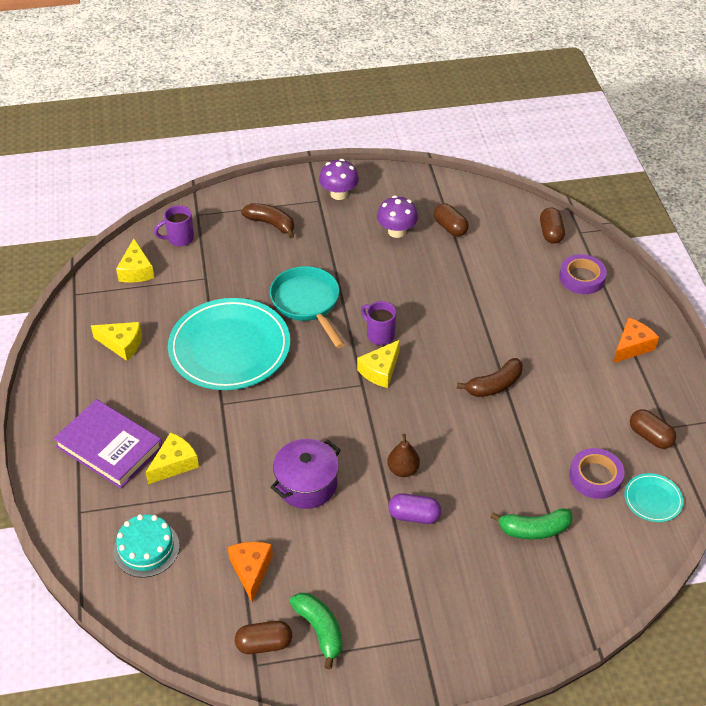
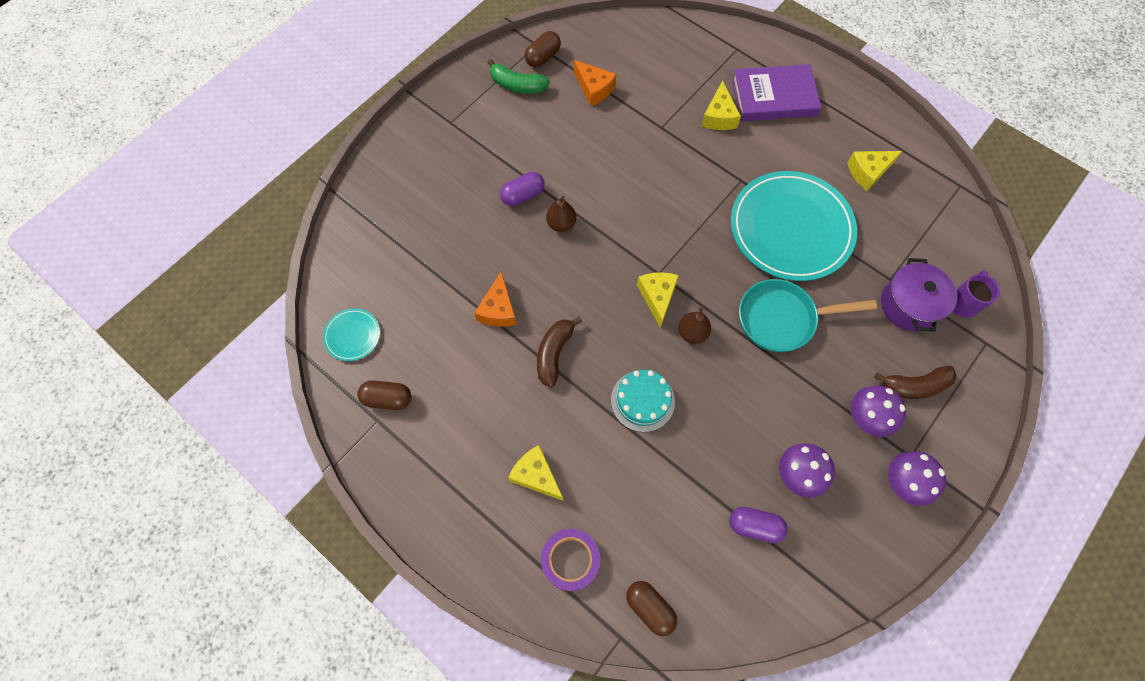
camera: 140 degrees right, 20 degrees up
(136, 270) = (949, 242): yellow cheese -> yellow cheese (536, 475)
(146, 548) = (671, 57): turquoise cake -> turquoise cake (642, 400)
(306, 484) = (617, 165): purple pot -> purple pot (909, 305)
(307, 303) = (782, 319): turquoise pan -> turquoise pan turned 150 degrees clockwise
(321, 229) = (867, 418): none -> purple mushroom
(379, 335) = (692, 333): purple mug -> brown pear
(450, 227) = (754, 526): brown capsule -> purple capsule
(534, 529) = (429, 245): green banana -> none
(595, 477) = (411, 324): purple tape -> none
(632, 346) = (463, 498): orange cheese -> orange cheese (498, 309)

